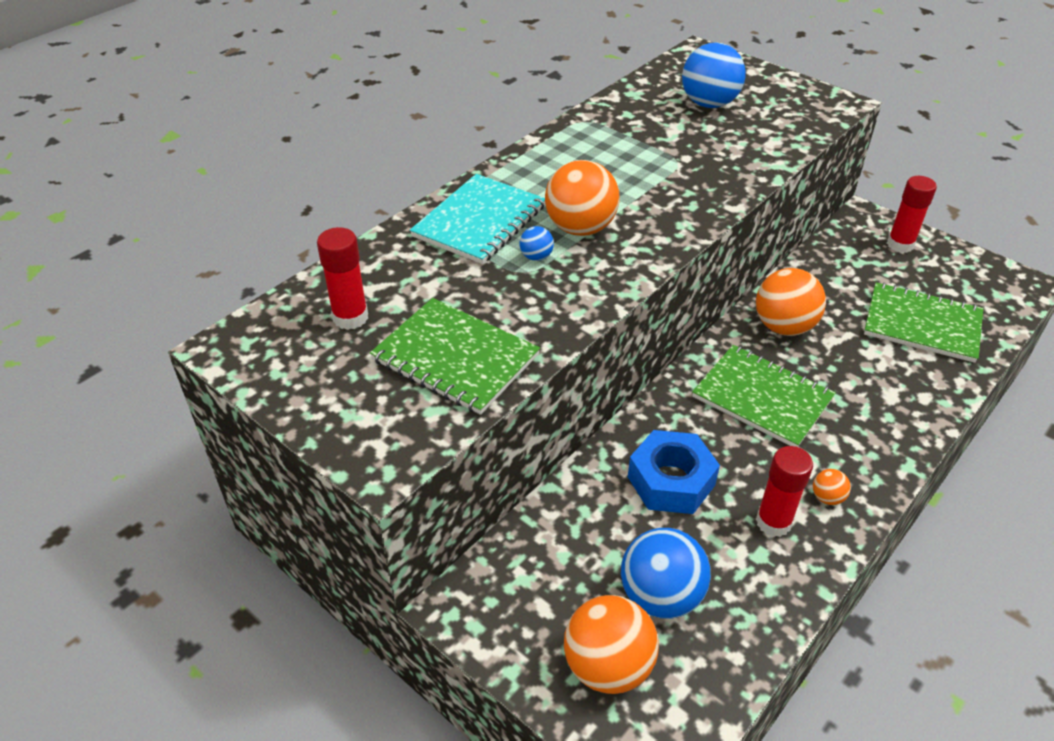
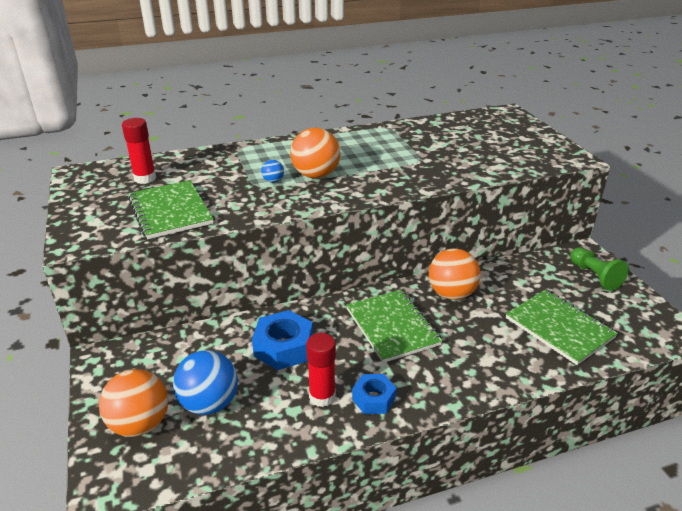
camera: 30 degrees right, 10 degrees down
(479, 221) = (264, 157): turquoise notebook -> none
(709, 104) = (478, 138): blue ball -> none
(827, 497) = (373, 399): orange ball -> blue nut
(900, 244) = (594, 276): red glue stick -> green pawn

